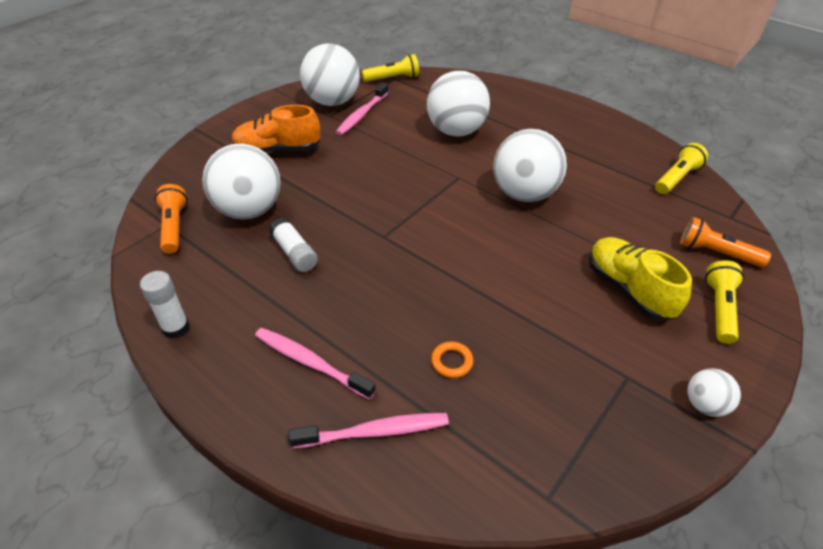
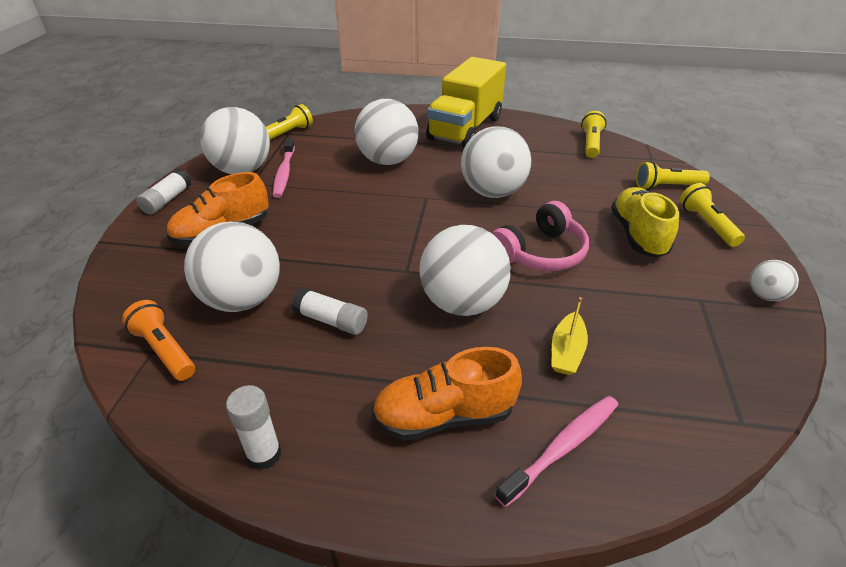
camera: 30 degrees left, 5 degrees down
(261, 110) = (167, 200): none -> white glue stick
(310, 362) = (444, 415): pink toothbrush -> orange shoe
(404, 282) = (462, 303): none -> white ball
(451, 362) = (567, 351): orange ring -> yellow boat
(513, 267) = (541, 253): none -> pink headphones
(558, 121) = (465, 128): none -> yellow truck
(628, 289) = (638, 235): yellow shoe -> yellow shoe turned 60 degrees clockwise
(716, 253) = (666, 186): orange flashlight -> yellow flashlight

